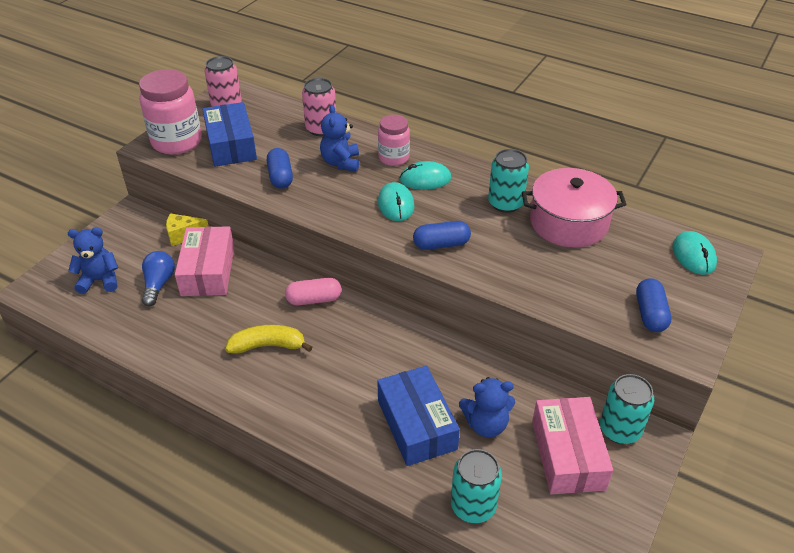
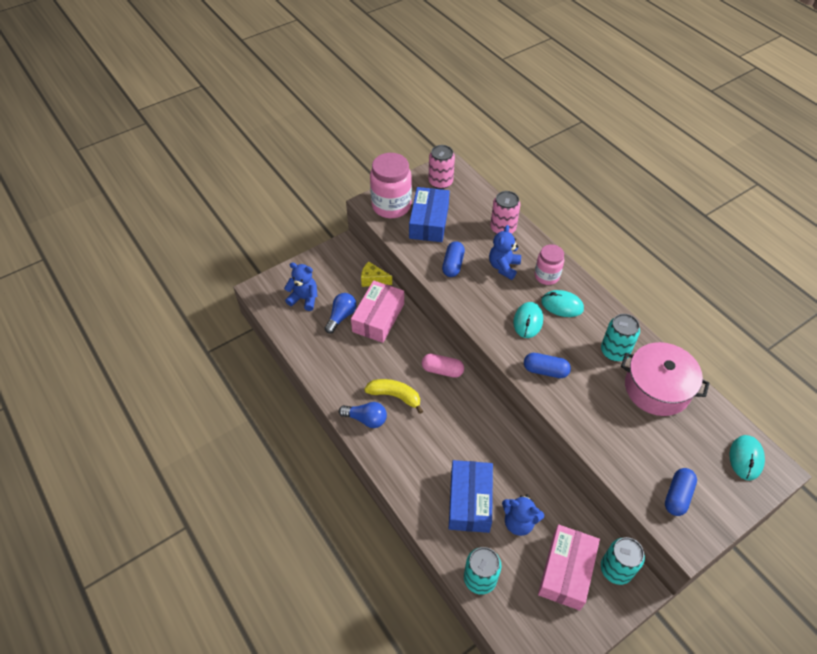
camera: 25 degrees right, 10 degrees up
(242, 383) = (366, 419): none -> blue light bulb

